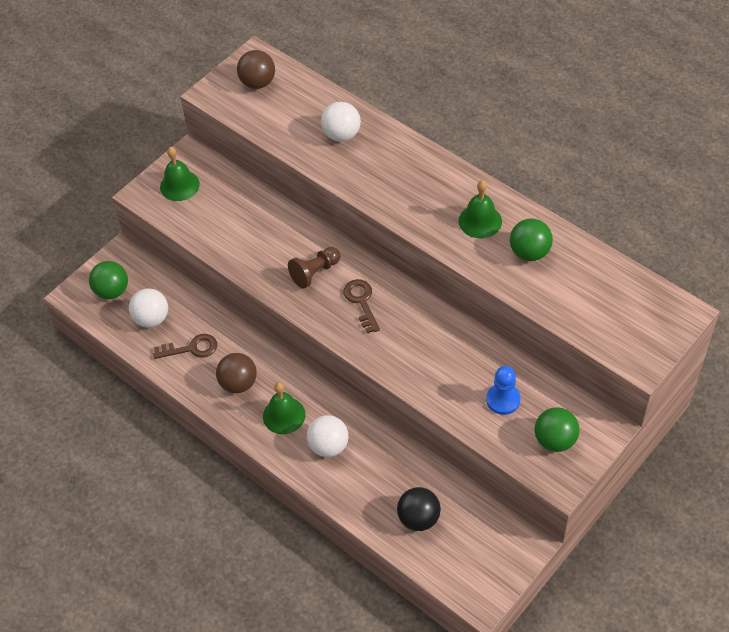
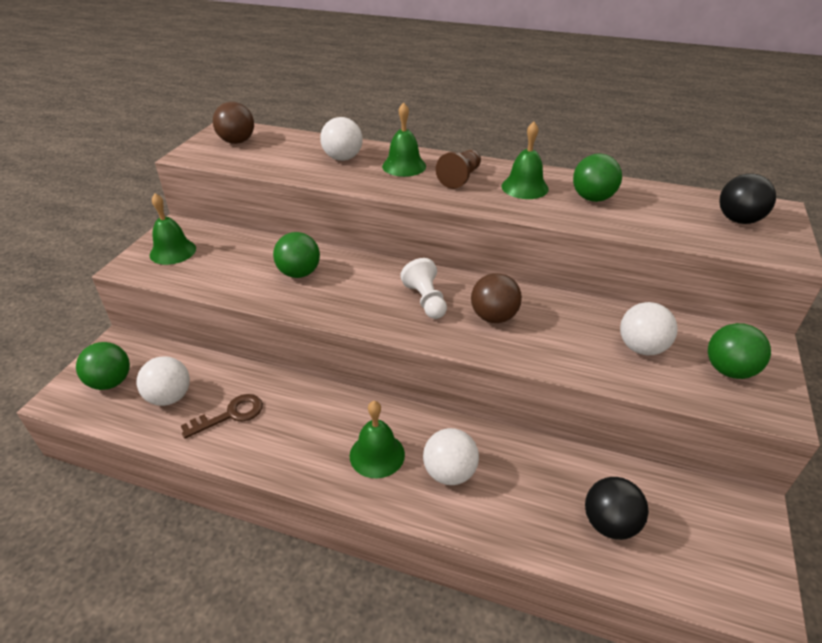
camera: 25 degrees left, 15 degrees down
(238, 383) = (304, 436): brown ball -> brown ball (493, 317)
(273, 241) = (299, 273): none -> green ball
(315, 272) = (359, 288): brown pawn -> brown pawn (460, 178)
(361, 302) = (426, 300): brown key -> white pawn
(390, 161) = (404, 166): none -> green bell
(503, 400) = (641, 348): blue pawn -> white ball
(635, 315) = (738, 220): none -> black ball

